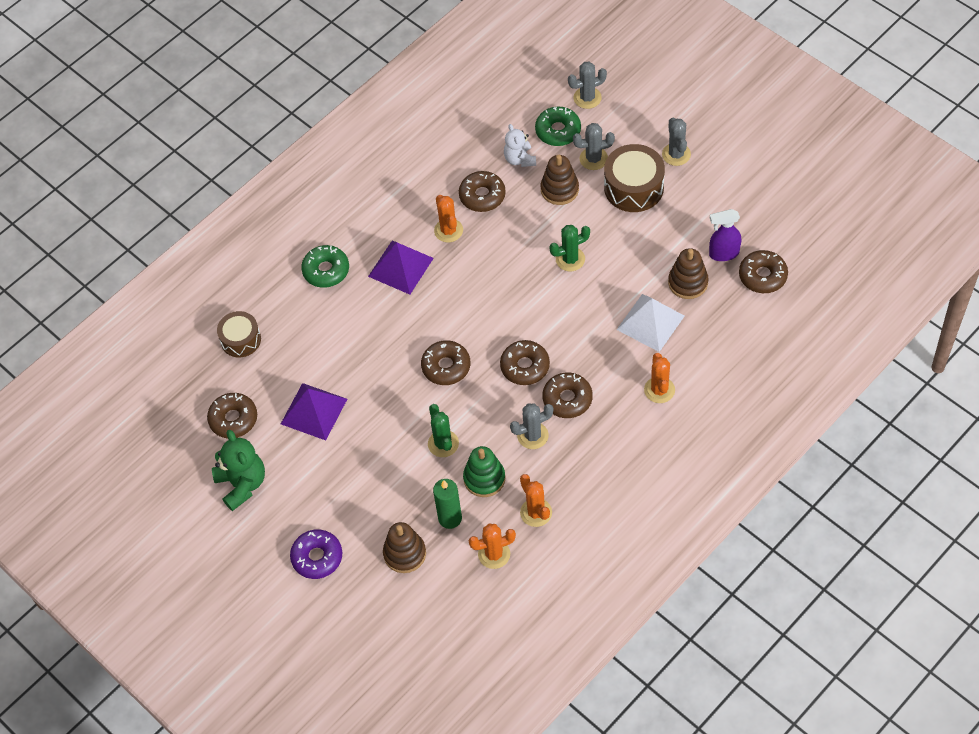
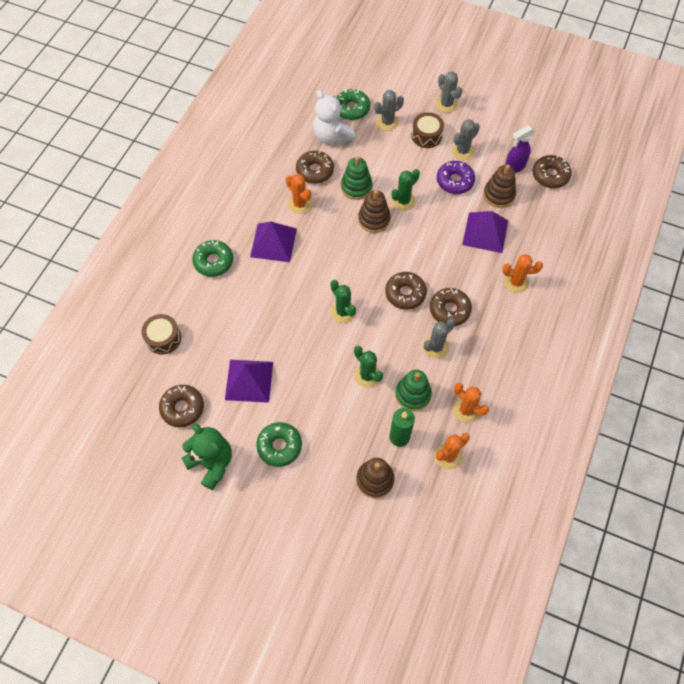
camera: 25 degrees left, 5 degrees up
(317, 557) = (302, 507): purple donut -> purple donut (455, 181)
(319, 489) = (279, 446): none -> green donut
(446, 367) = (343, 312): brown donut -> green cactus
(519, 159) = (332, 136): white teddy bear -> white teddy bear, size x1.52
(522, 228) = (356, 187): none -> green stacking toy
(559, 189) = (372, 151): brown stacking toy -> brown stacking toy (374, 219)
(587, 98) = (363, 80): grey cactus -> grey cactus (462, 151)
(633, 187) = (426, 136): brown drum -> brown drum, size x0.65
(650, 322) = (485, 232): white pyramid -> purple pyramid
(659, 390) = (516, 282): orange cactus -> orange cactus turned 60 degrees counterclockwise

